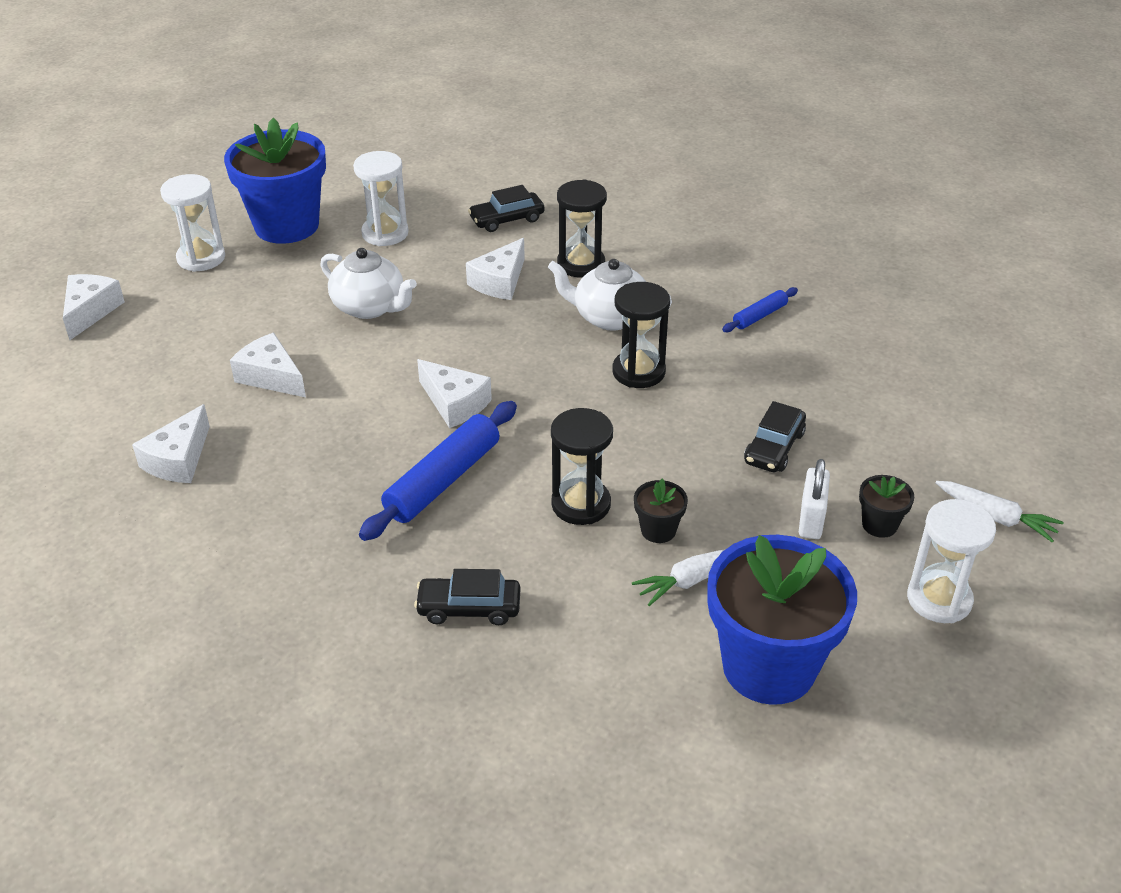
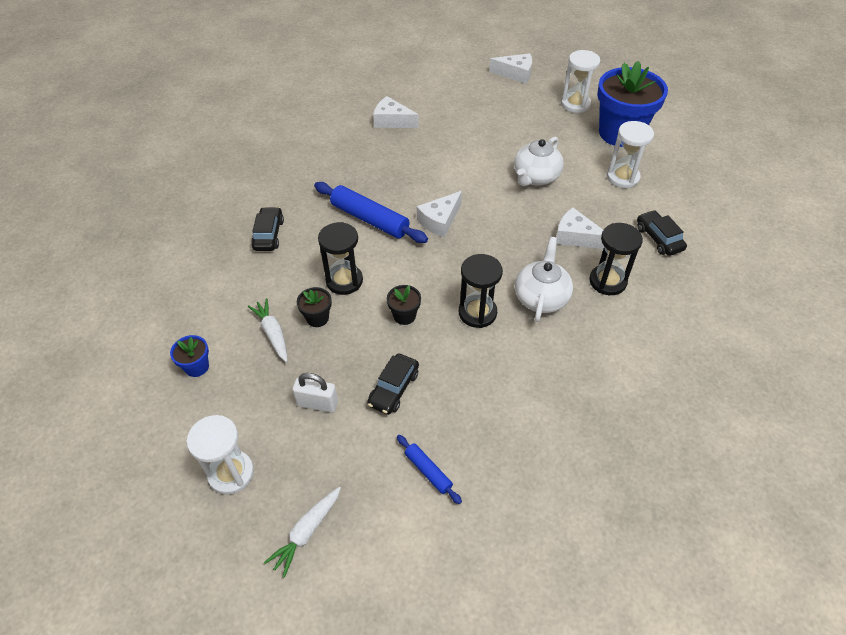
camera: 90 degrees right, 10 degrees up
(271, 377) = (462, 144): white cheese -> none
(760, 316) = (556, 394): blue rolling pin -> blue rolling pin (428, 471)
(769, 666) = (197, 367): blue flower pot -> blue flower pot, size x0.42
(774, 447) = (393, 388): black car -> black car turned 90 degrees counterclockwise
(879, 525) = (308, 446): black flower pot -> black flower pot (404, 316)

